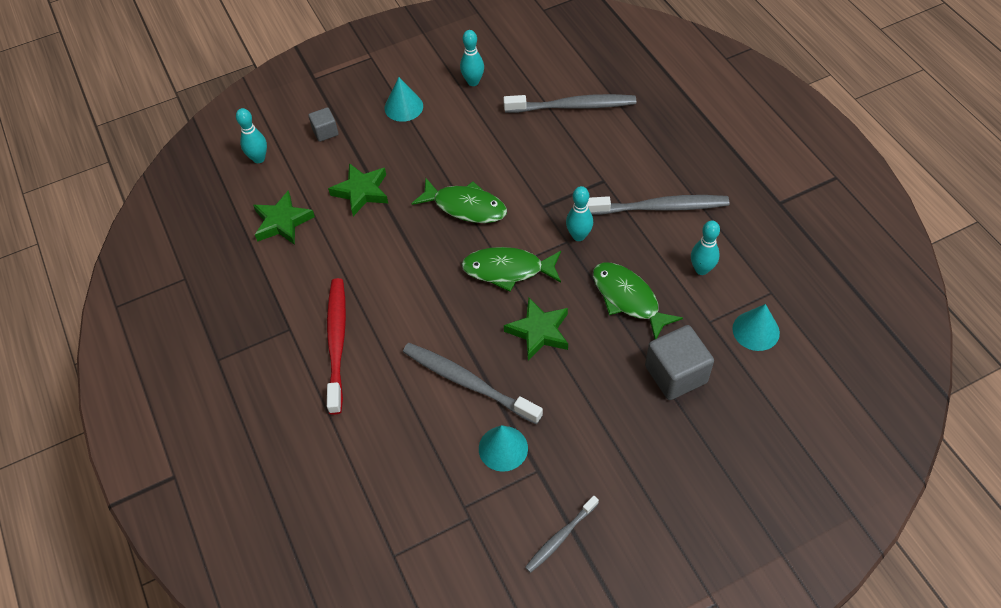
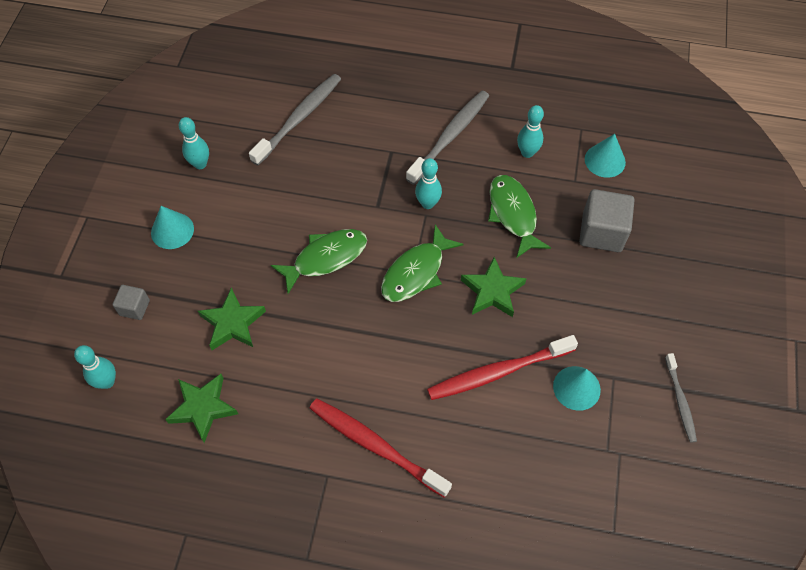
camera: 55 degrees left, 5 degrees up
(468, 383) = (498, 372): grey toothbrush -> red toothbrush
(628, 299) = (513, 214): green fish -> green fish turned 75 degrees clockwise

